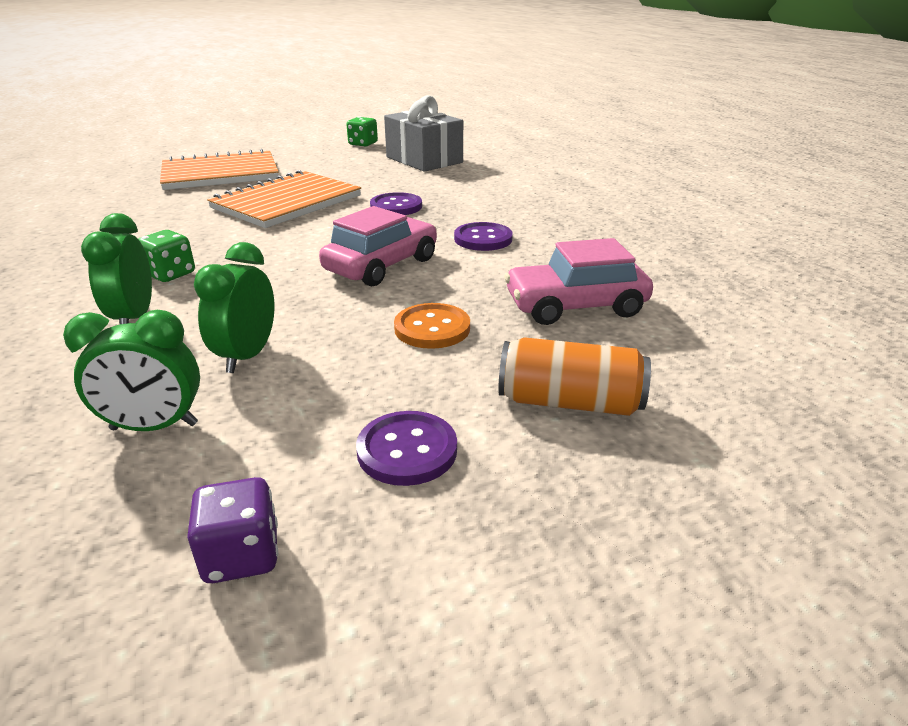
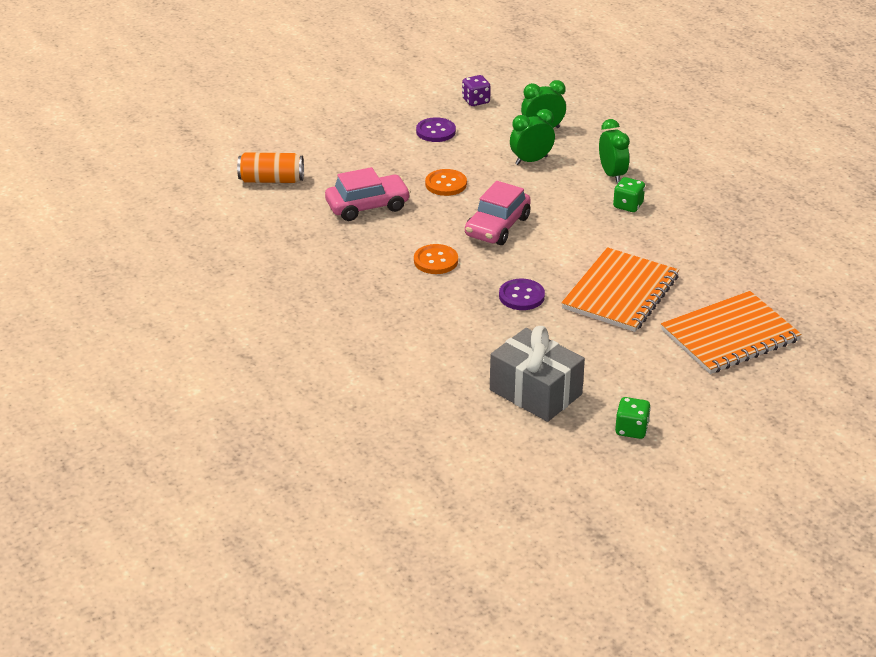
camera: 170 degrees right, 5 degrees up
(247, 356) = (531, 160): green clock -> green clock turned 120 degrees counterclockwise
(483, 239) = (436, 261): purple button -> orange button
(569, 402) = (371, 154): orange can -> orange can (271, 180)

